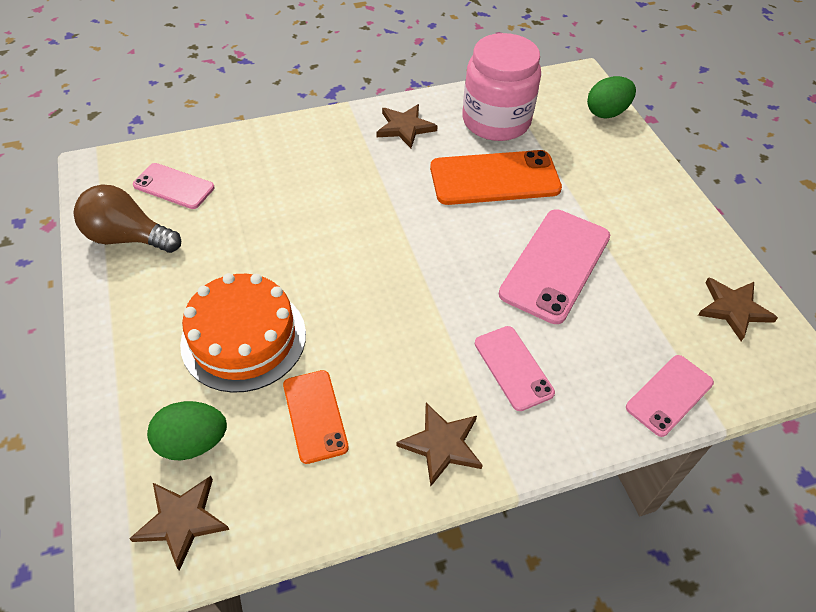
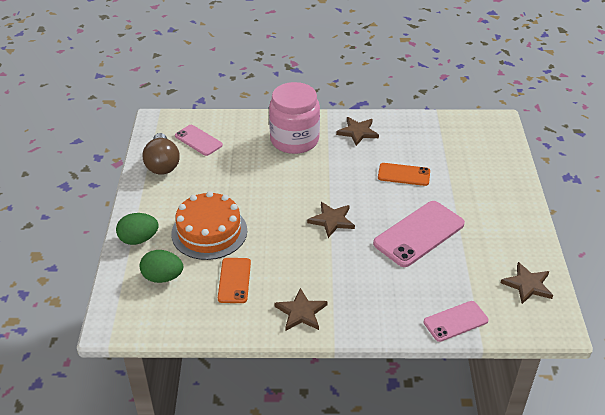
camera: 20 degrees right, 10 degrees down
(128, 238) = (162, 164): brown light bulb -> brown light bulb turned 135 degrees counterclockwise
(182, 520) = (144, 312): brown star -> brown star (332, 220)
(494, 178) = (404, 174): orange phone -> orange phone, size x0.59
(496, 121) = (422, 139): pink jar -> pink jar (294, 140)
(513, 367) = (363, 284): pink phone -> none
(606, 112) = (505, 148): green egg -> green egg (139, 239)

